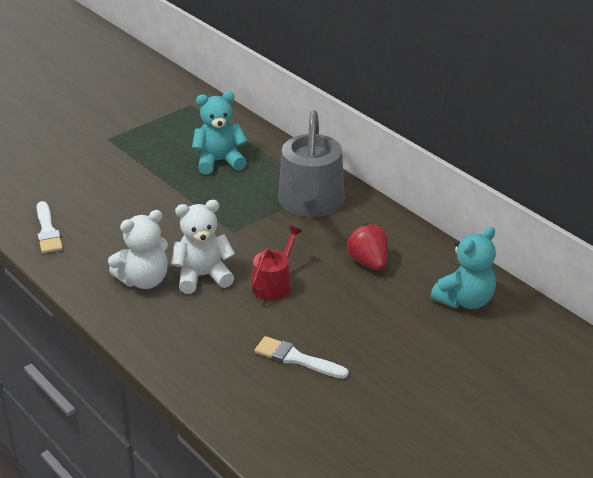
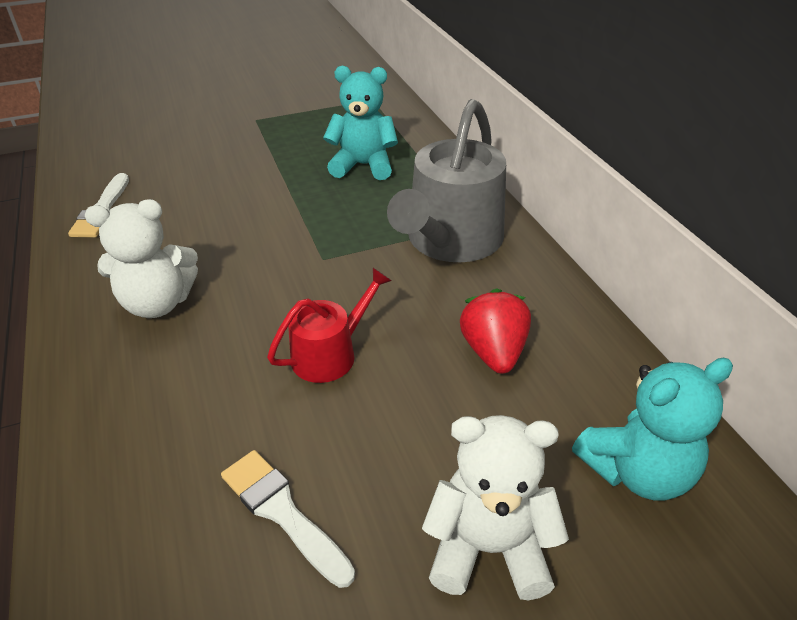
camera: 20 degrees right, 5 degrees up
(202, 276) = (238, 316): white teddy bear -> white teddy bear (488, 547)

